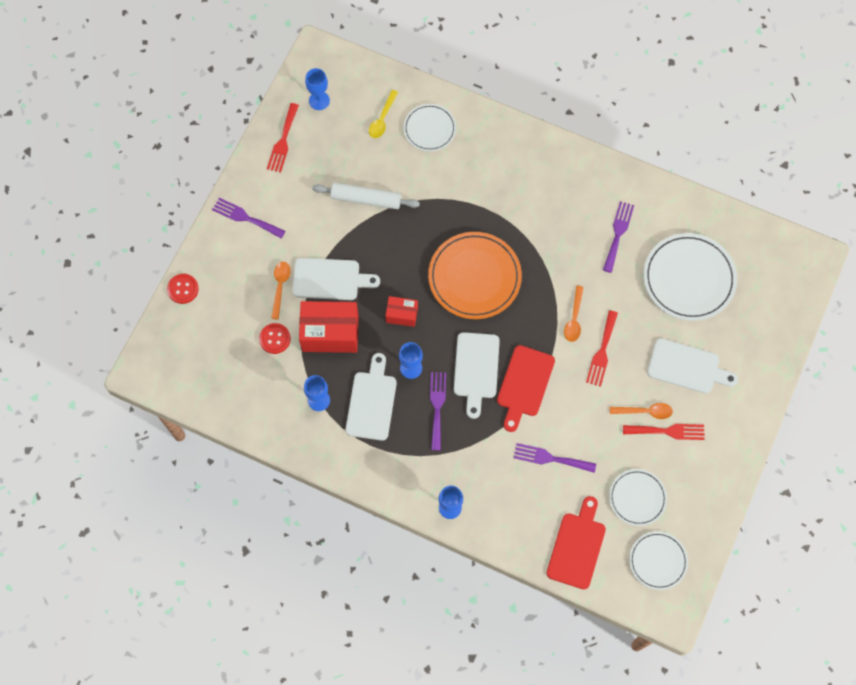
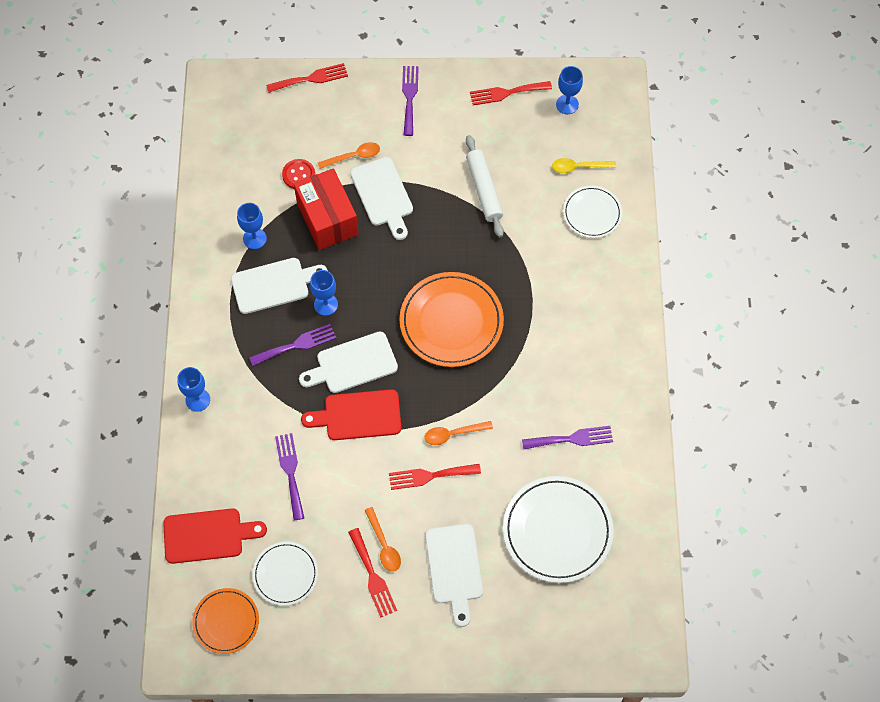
camera: 65 degrees right, 5 degrees down
(183, 289) = (311, 78): red button -> red fork
(402, 315) = (377, 273): red box -> none
(658, 561) = (226, 621): white plate -> orange plate

